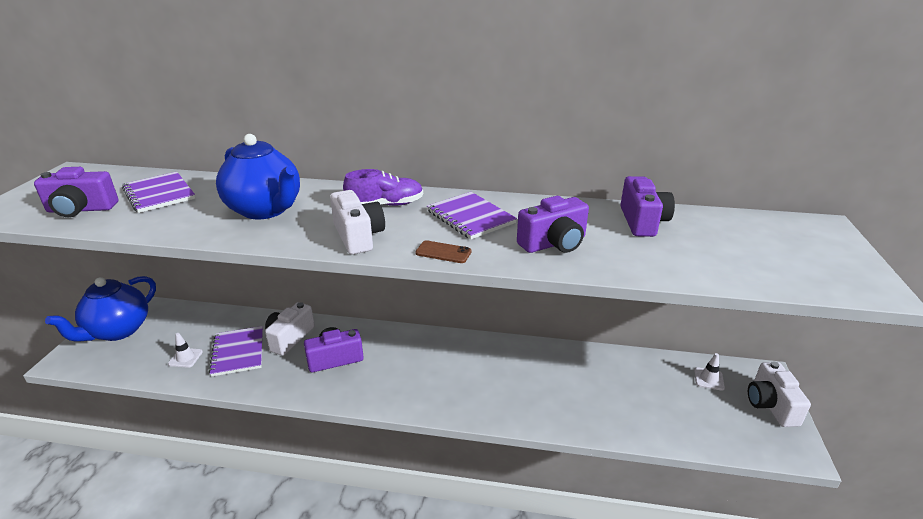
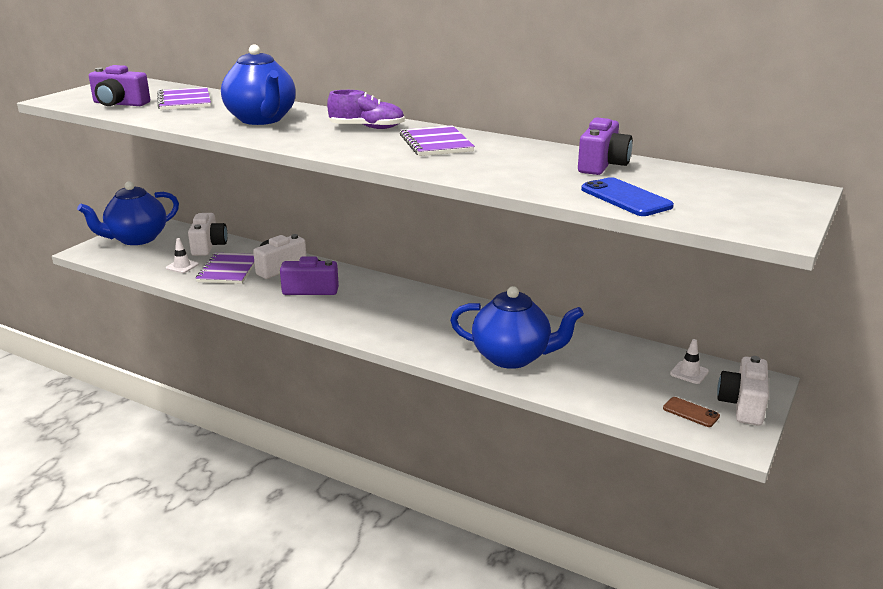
camera: 20 degrees right, 5 degrees down
(358, 236) = (323, 143): white camera -> white camera (208, 246)
(443, 252) = (386, 161): brown phone -> brown phone (691, 412)
(554, 243) = (493, 167): purple camera -> none
(563, 399) = (512, 357): none -> blue teapot
(707, 265) = (626, 198): none -> blue phone

